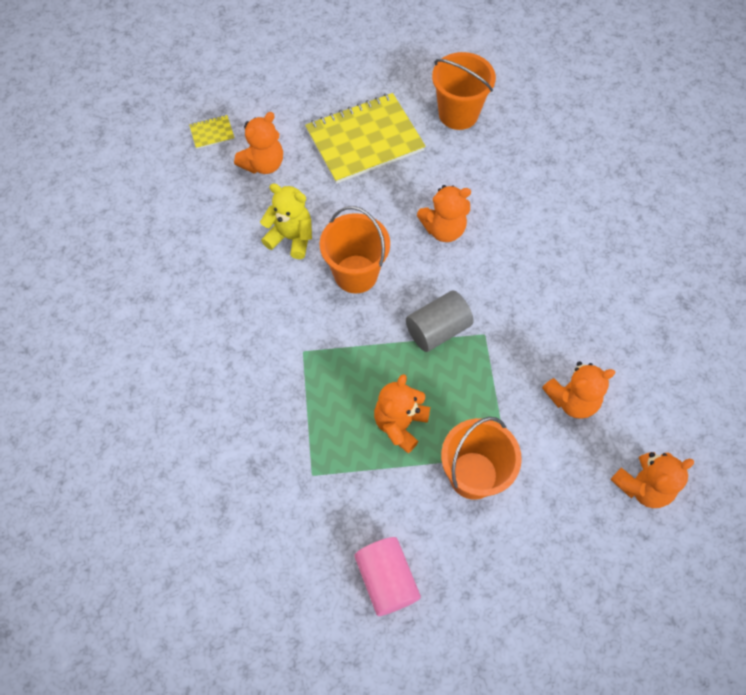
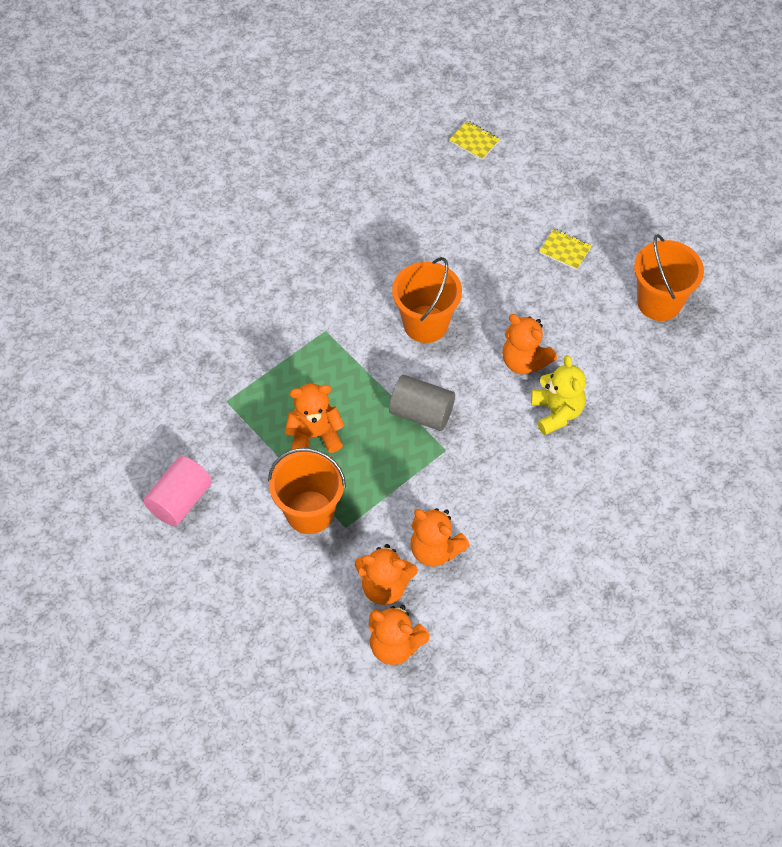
camera: 55 degrees right, 5 degrees down
(263, 164) = (475, 195): orange teddy bear -> orange teddy bear (385, 586)
(291, 238) = (421, 258): yellow teddy bear -> yellow teddy bear (556, 412)
(365, 140) = (565, 250): yellow notebook -> yellow notebook, size x0.41

